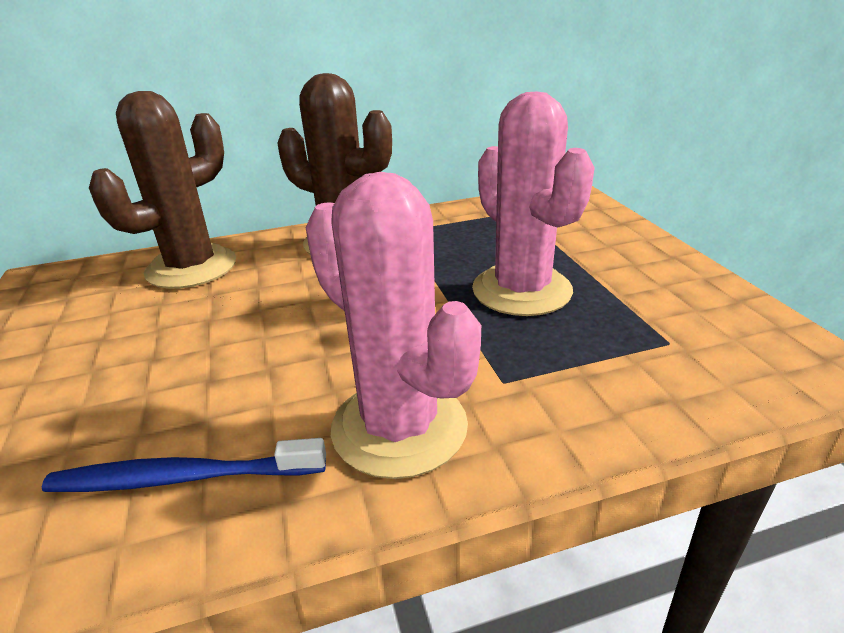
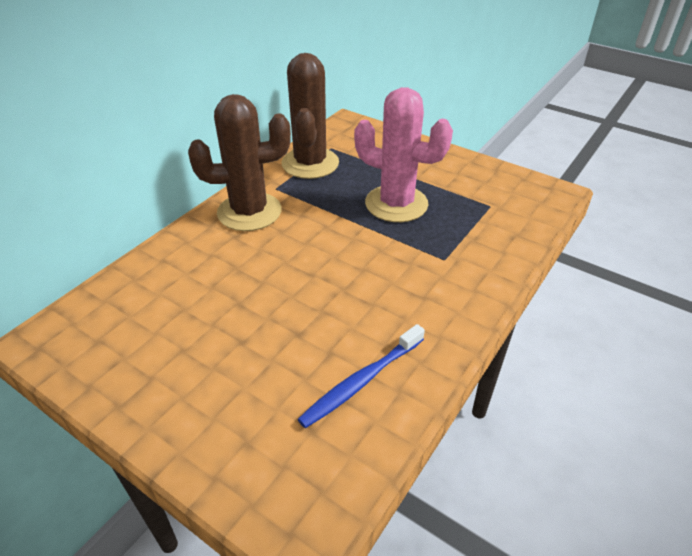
camera: 40 degrees left, 10 degrees up
(191, 267) = (163, 275): brown cactus -> brown cactus (310, 163)
(399, 427) = (427, 304): pink cactus -> none

